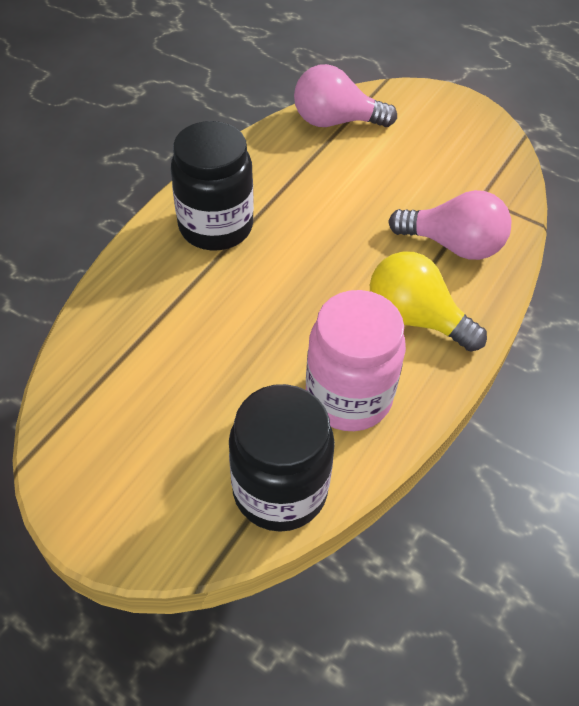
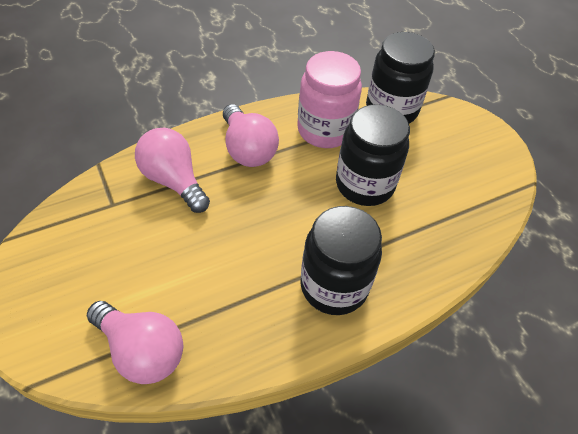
camera: 150 degrees left, 0 degrees up
(248, 345) = (364, 184): none -> black jar
(415, 318) = (247, 149): yellow light bulb -> pink light bulb

